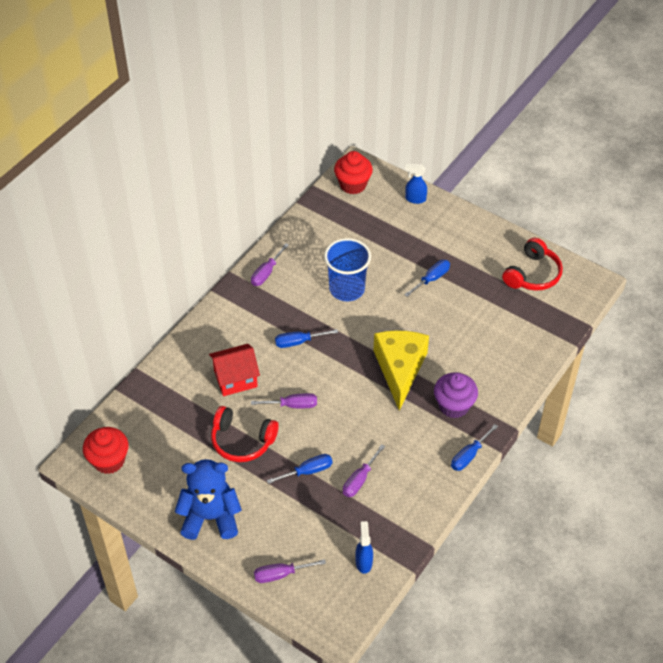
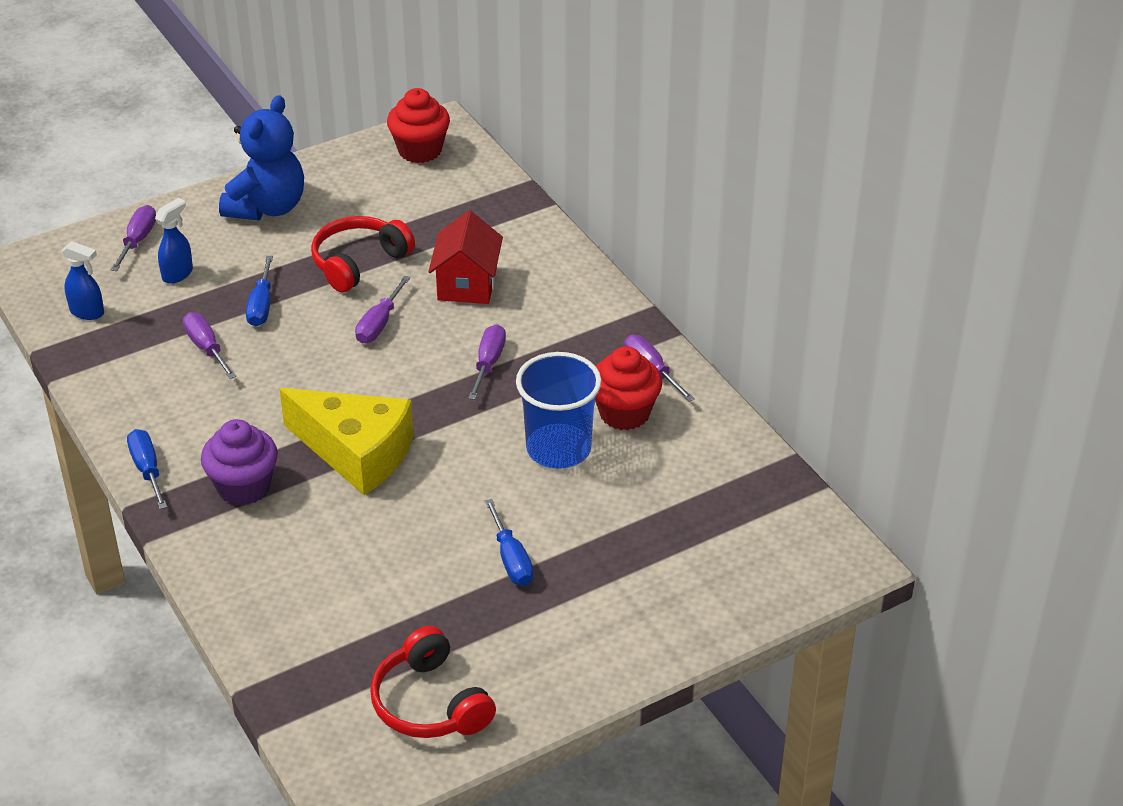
camera: 115 degrees right, 10 degrees down
(298, 342) = (488, 363): blue screwdriver -> purple screwdriver
(353, 185) = (801, 538): red cupcake -> red cupcake (624, 413)
(415, 199) = (717, 610): blue spray bottle -> blue spray bottle (178, 274)

